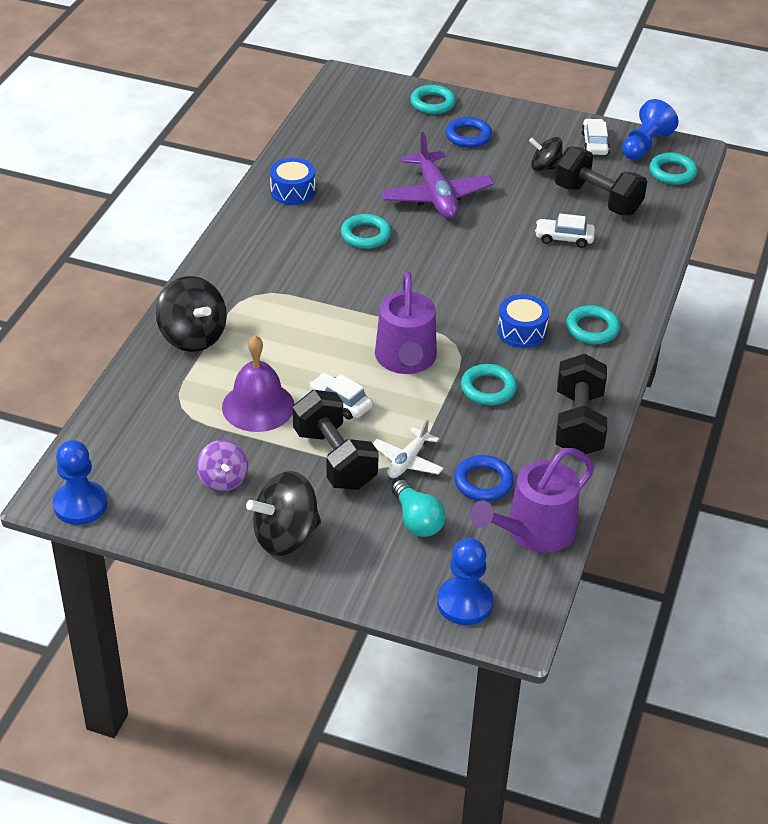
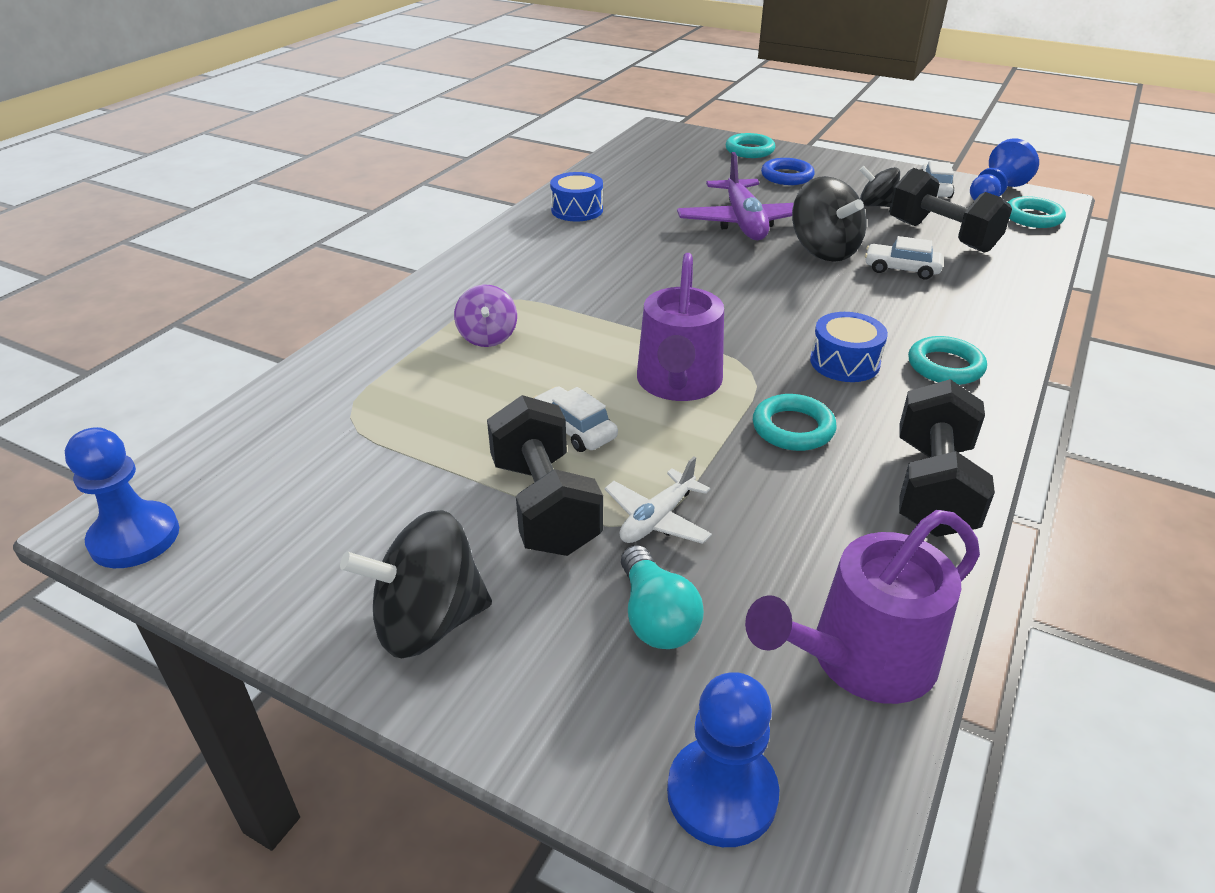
camera: 10 degrees right, 5 degrees down
(192, 336) = (403, 337): black spinning top -> black spinning top (823, 250)
(223, 479) = (365, 520): purple spinning top -> purple spinning top (487, 337)
(258, 406) = (456, 424): purple bell -> none
(365, 235) = (652, 252): turquoise ring -> none
(483, 482) = (776, 563): blue ring -> none

